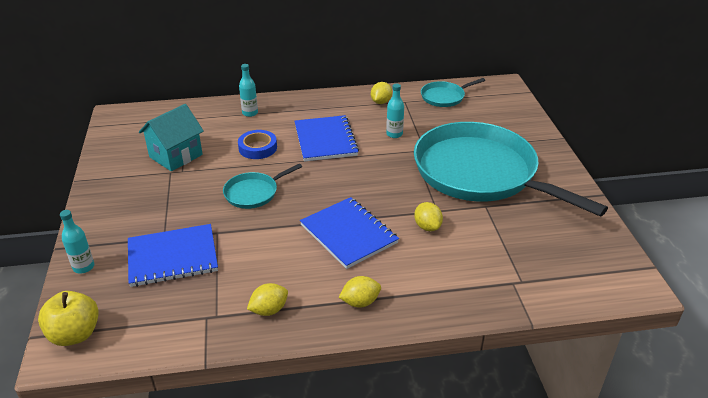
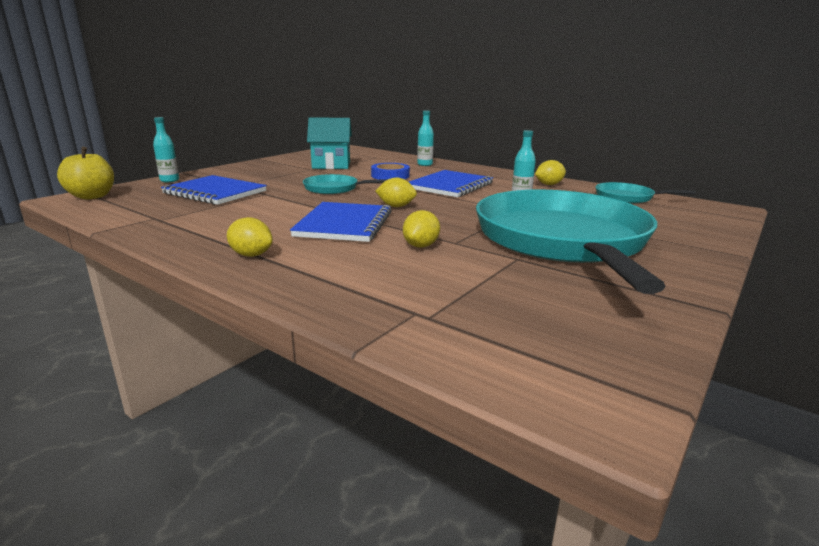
camera: 45 degrees right, 15 degrees down
(269, 310) = (190, 230): yellow lemon -> yellow lemon (396, 206)

